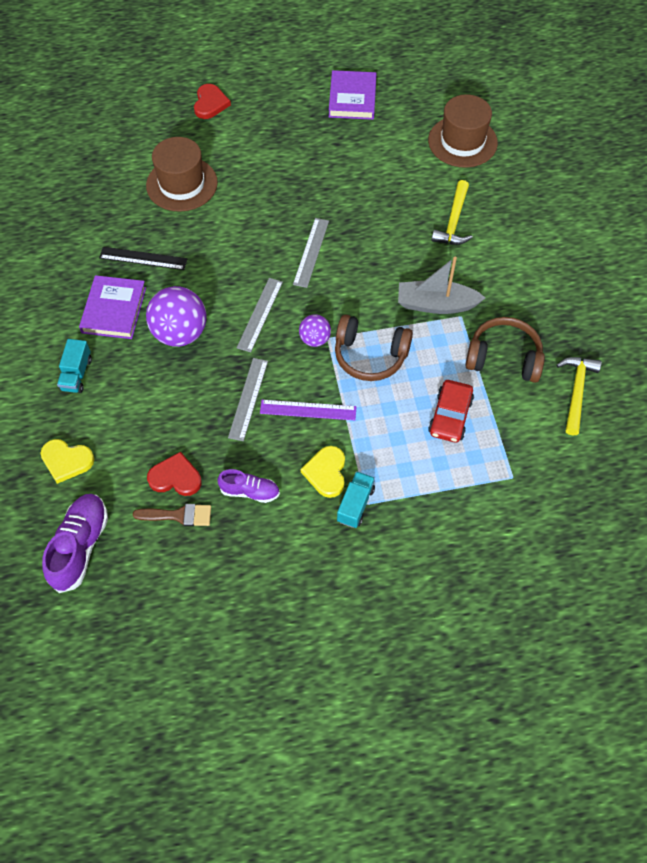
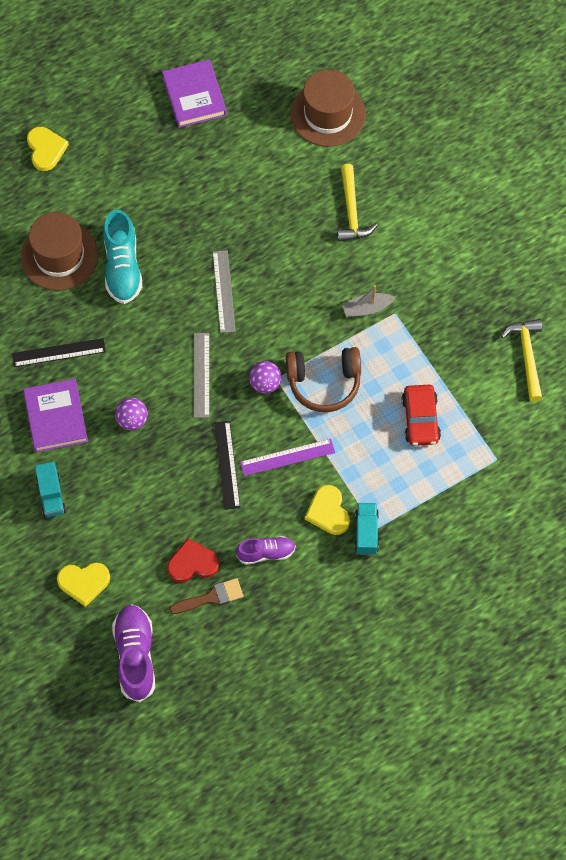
camera: 20 degrees left, 5 degrees up
(180, 333) = (132, 420): purple ball -> purple ball, size x0.54
(210, 103) = (46, 149): red heart -> yellow heart
(231, 208) = (122, 267): none -> turquoise shoe
(248, 398) = (227, 465): grey ruler -> black ruler
(436, 304) = (367, 308): grey boat -> grey boat, size x0.61
(504, 358) = (449, 344): brown headphones -> none

